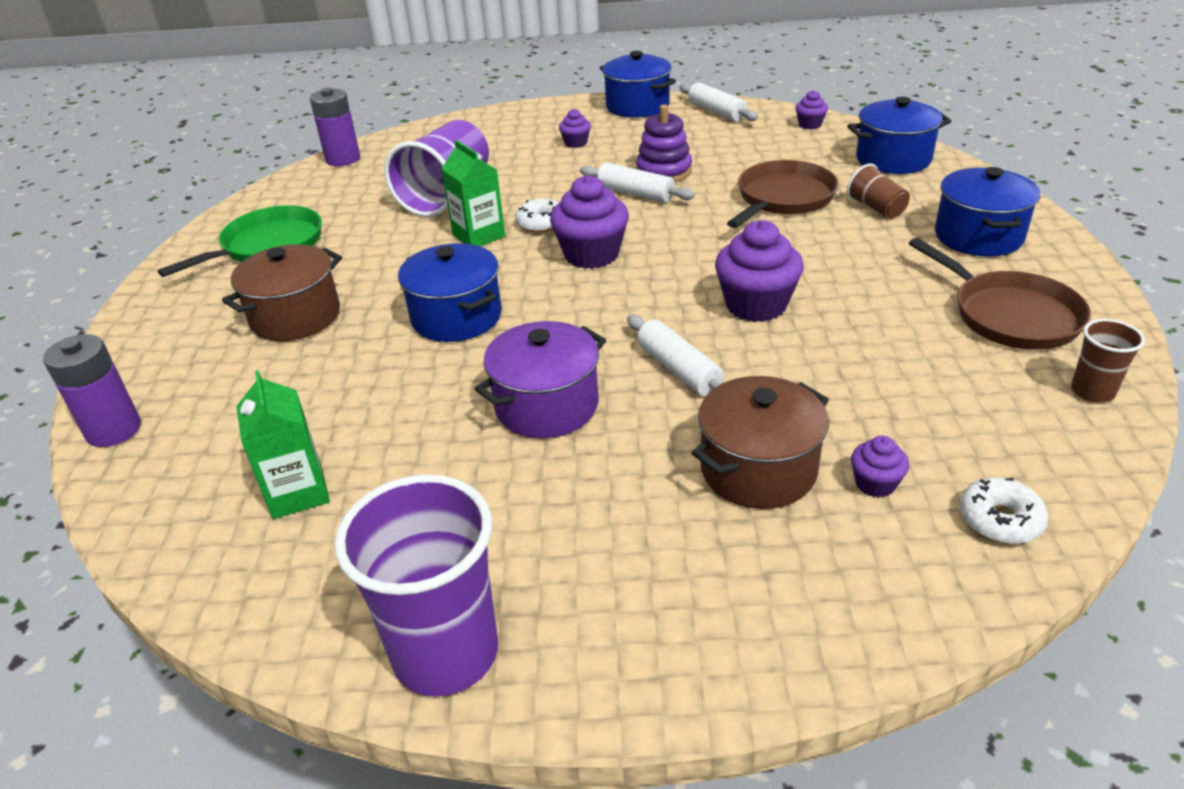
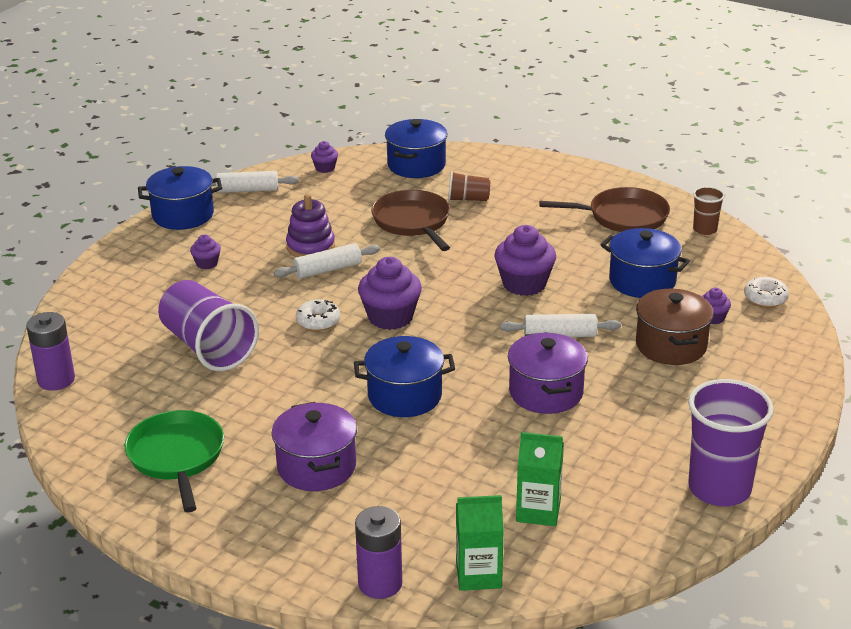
camera: 60 degrees left, 5 degrees down
(295, 317) = (316, 467): brown pot -> purple pot
(479, 236) = (300, 353): green carton -> green carton (478, 574)
(978, 236) = (540, 186): blue pot -> blue pot (642, 281)

